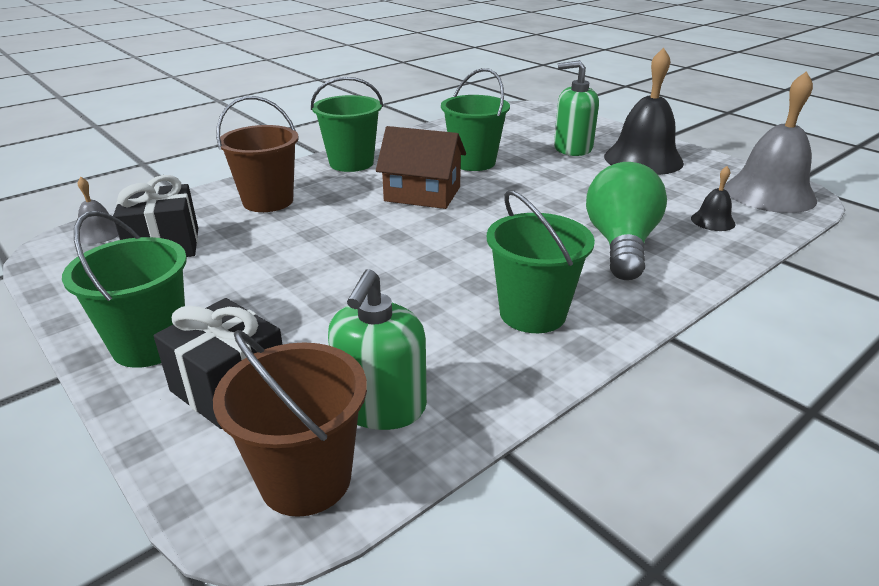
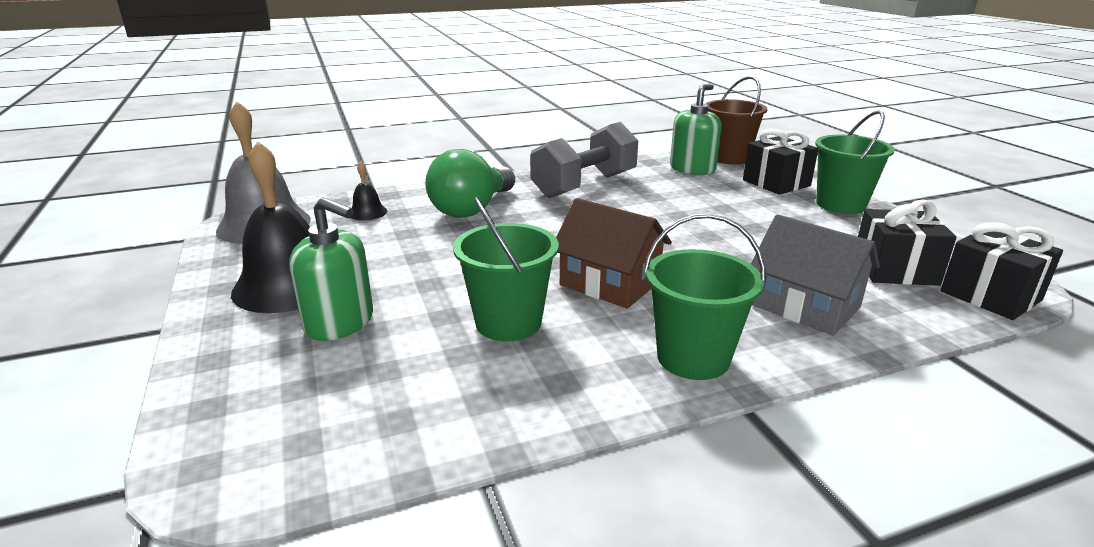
camera: 160 degrees left, 5 degrees down
(98, 233) = (990, 296): grey bell -> black gift
(268, 201) = (805, 306): brown bucket -> grey house
(532, 313) = (585, 185): green bucket -> grey dumbbell

